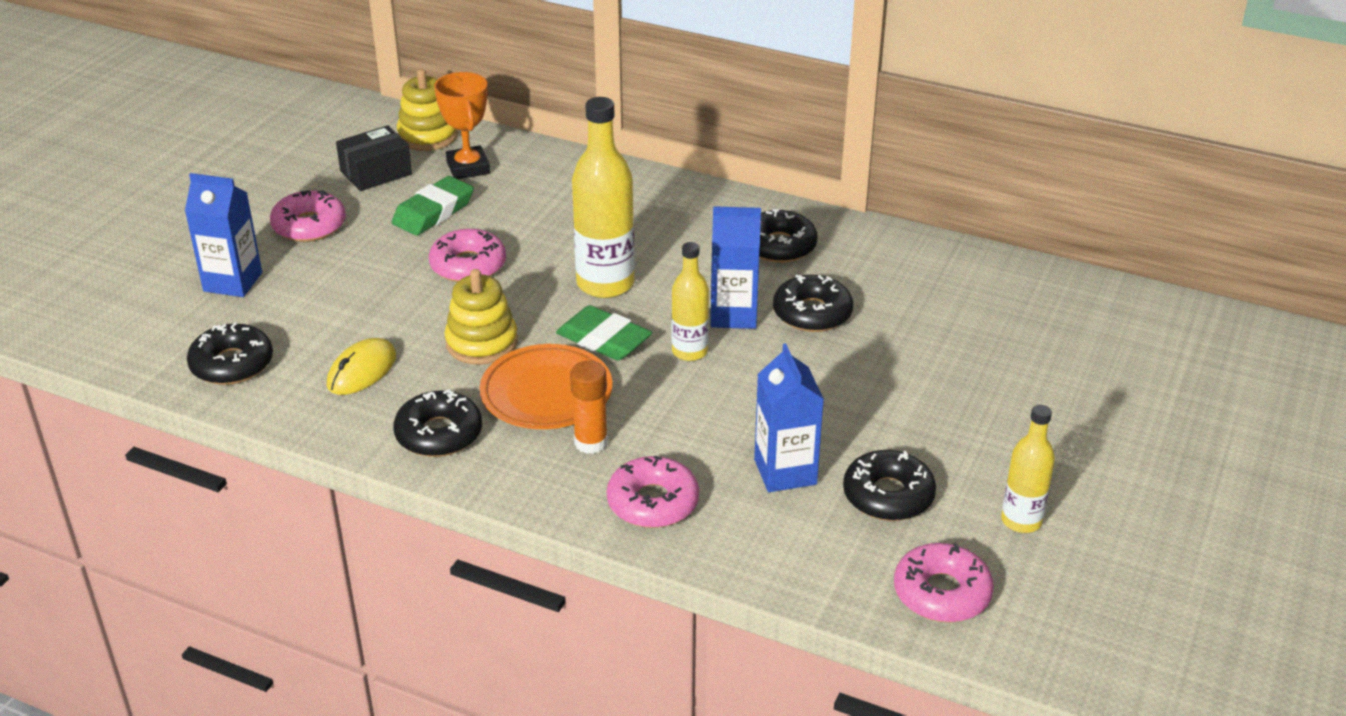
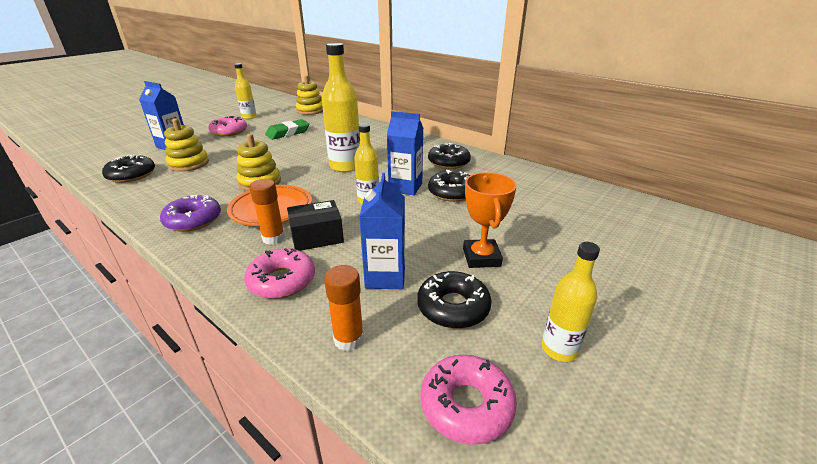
camera: 15 degrees right, 5 degrees down
(311, 175) = (249, 117): none -> yellow bottle
(312, 322) = (189, 164): none -> yellow stacking toy
(362, 371) = (188, 186): yellow mouse -> none
(376, 173) = (276, 119): black box -> black box (317, 237)
(439, 434) = (193, 220): black donut -> purple donut
(468, 168) = (318, 121): orange trophy -> orange trophy (481, 257)
(468, 265) = (284, 152): pink donut -> none
(604, 340) = (325, 189): green eraser -> none
(785, 555) = (348, 339): none -> orange glue stick

